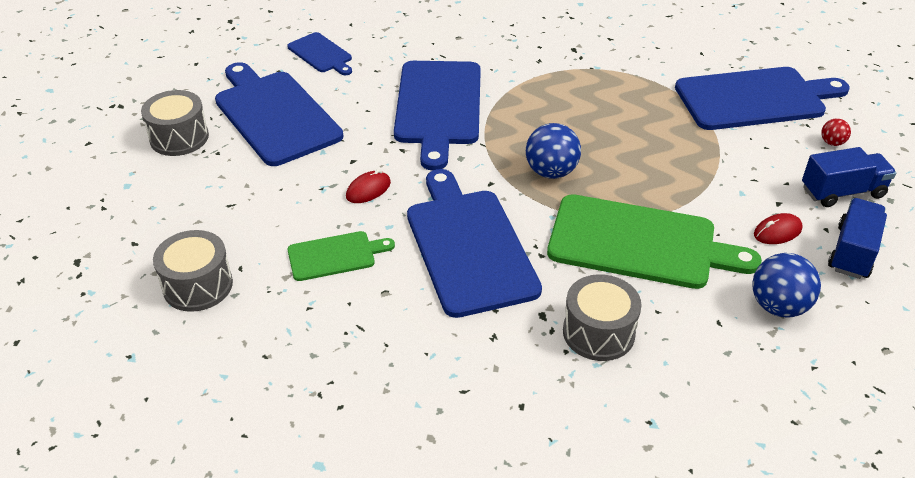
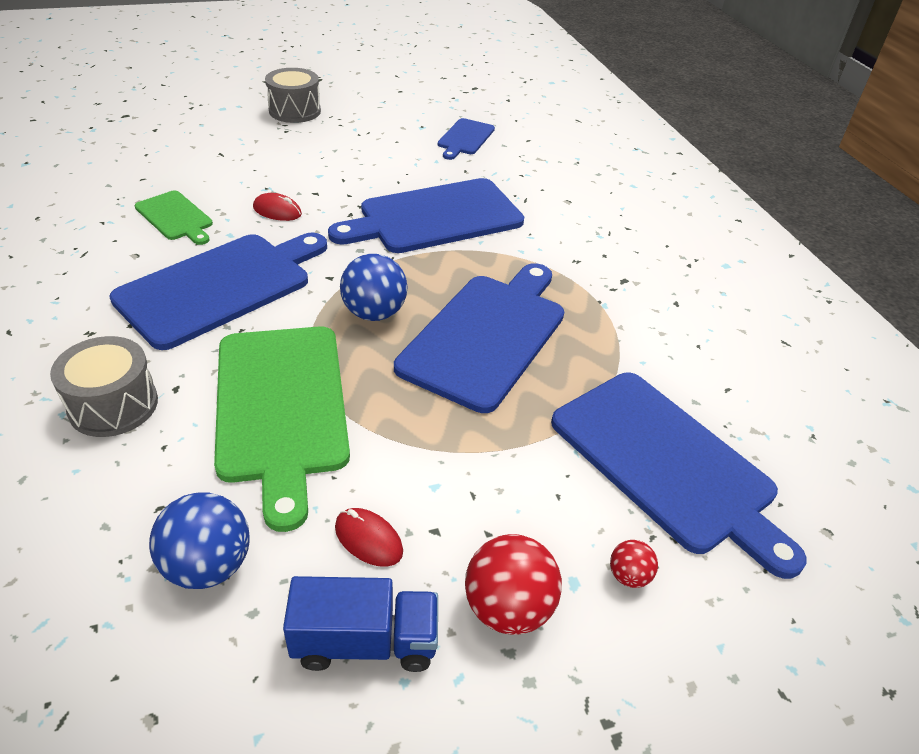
camera: 60 degrees right, 0 degrees up
(198, 285) = (113, 167): grey drum -> none
(275, 115) = (355, 141): blue cutting board -> blue cutting board (487, 335)
(842, 192) = (508, 608): blue truck -> red ball

